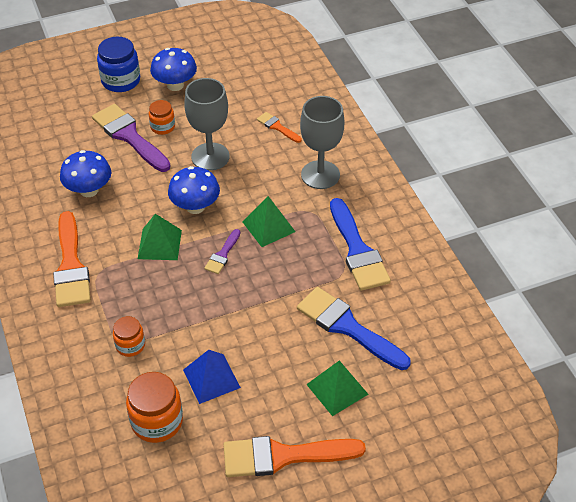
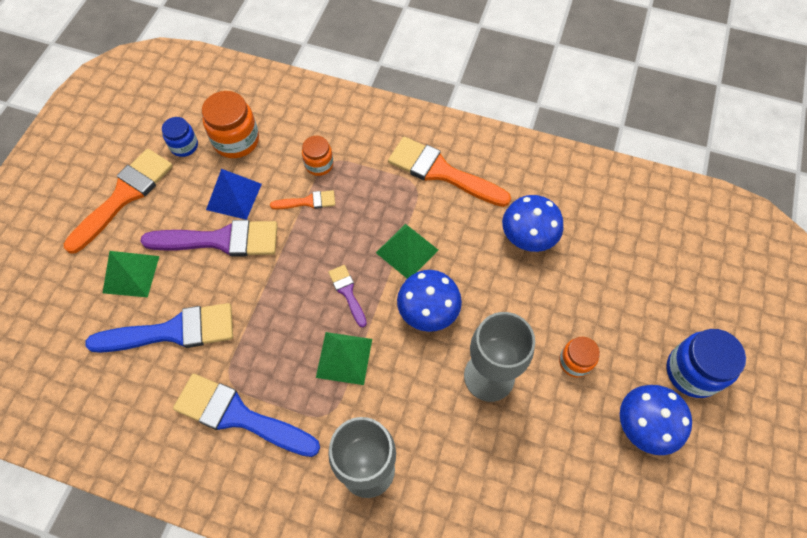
camera: 130 degrees right, 15 degrees up
(129, 136) = (584, 319): purple brush -> purple brush (221, 240)
(197, 456) = (184, 146): none -> blue jar
(277, 127) = (482, 486): orange brush -> orange brush (308, 201)

